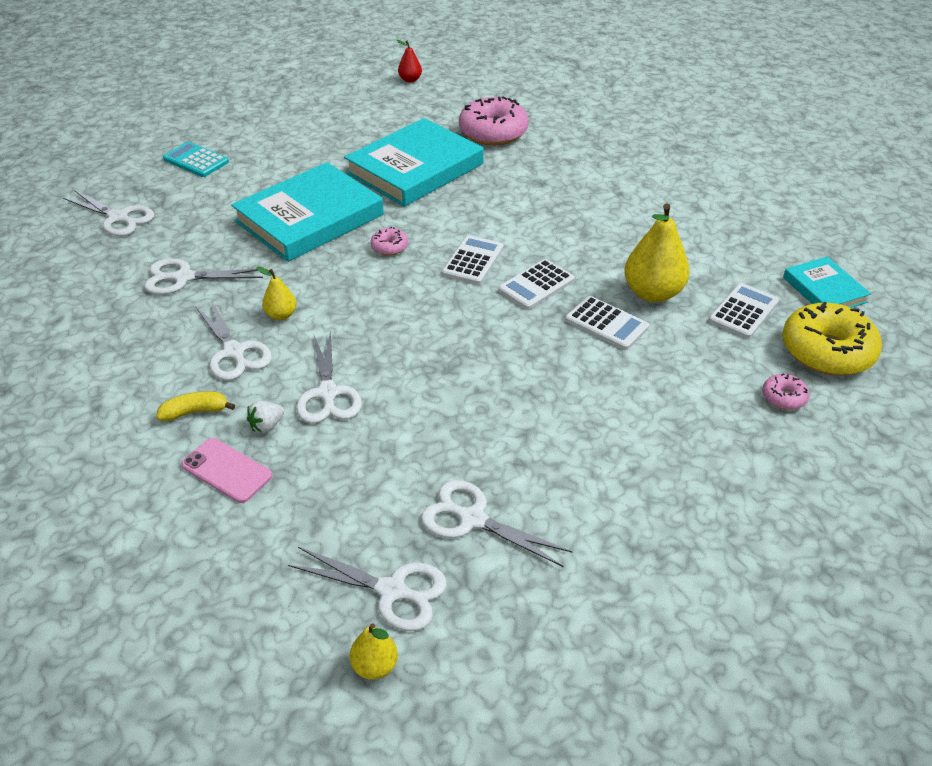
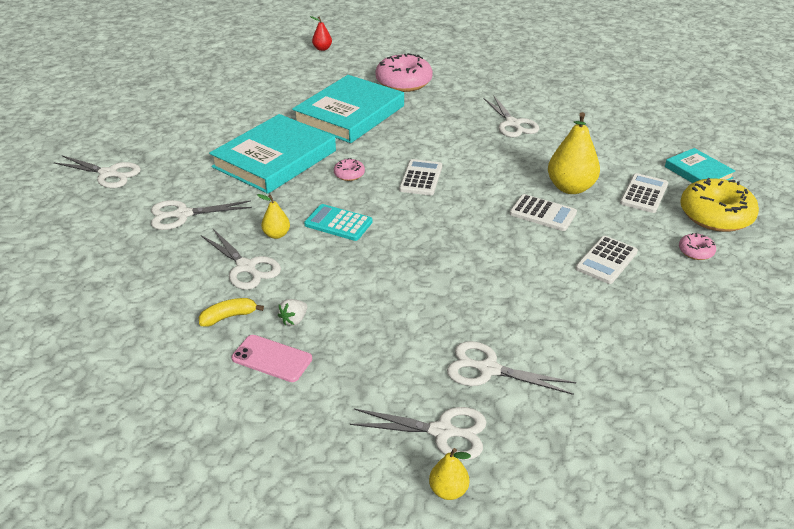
camera: 10 degrees left, 5 degrees down
(196, 160) = (162, 124): turquoise calculator -> turquoise calculator (338, 223)
(328, 393) = (337, 289): white scissors -> white scissors (512, 124)
(536, 285) = (478, 191): white calculator -> white calculator (606, 260)

